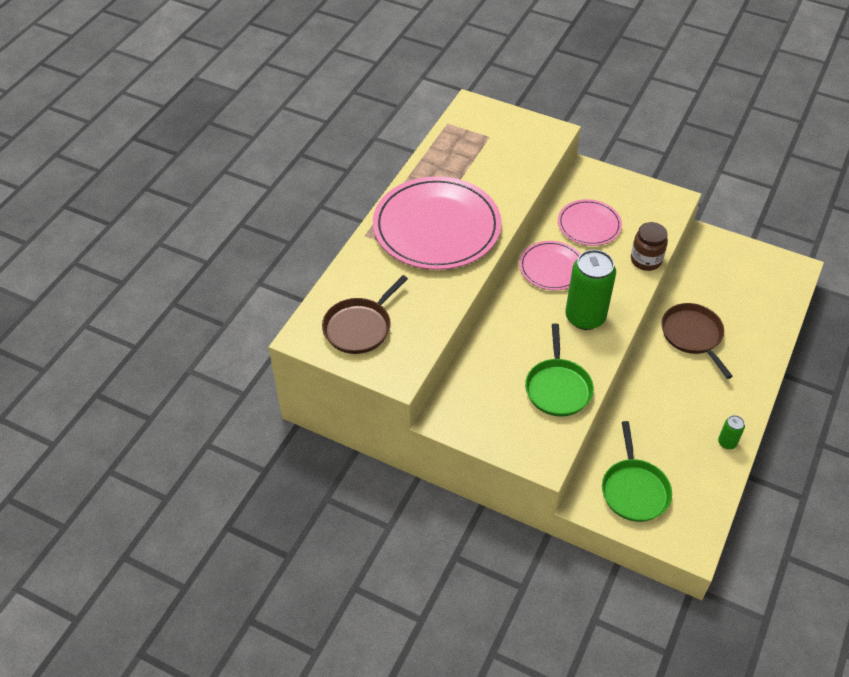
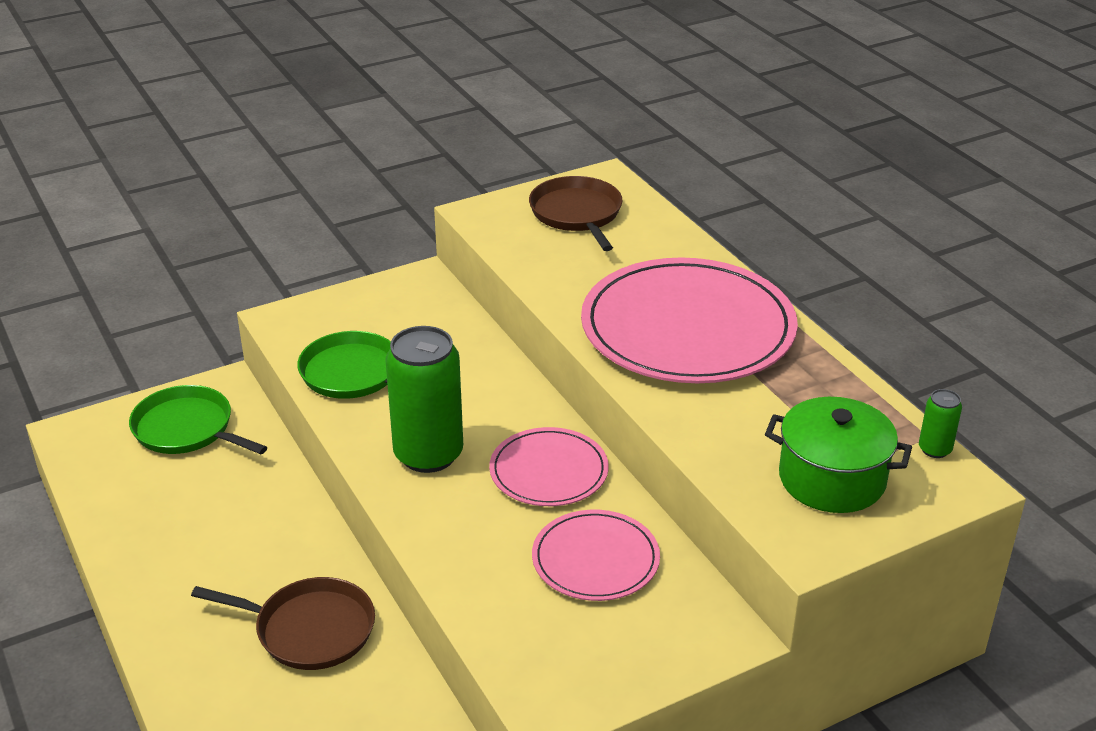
camera: 125 degrees right, 15 degrees down
(505, 139) = (832, 479): none -> green pot
(646, 260) = (458, 579): brown jar -> none
(727, 442) = (129, 546): green can -> green can (935, 449)

